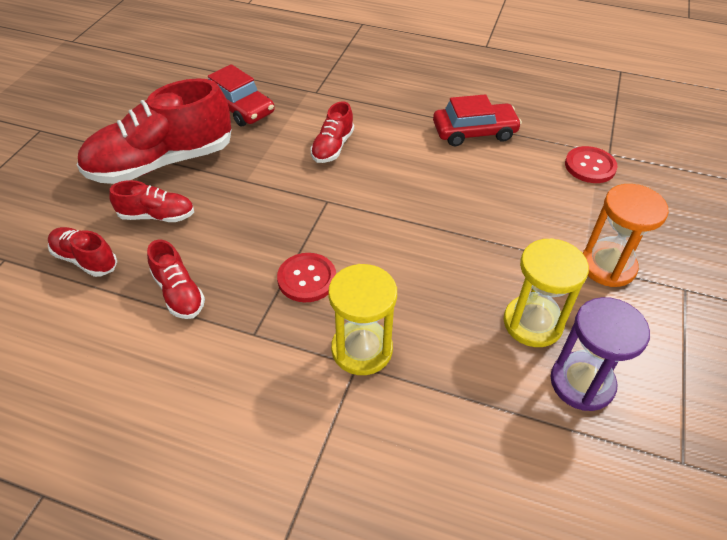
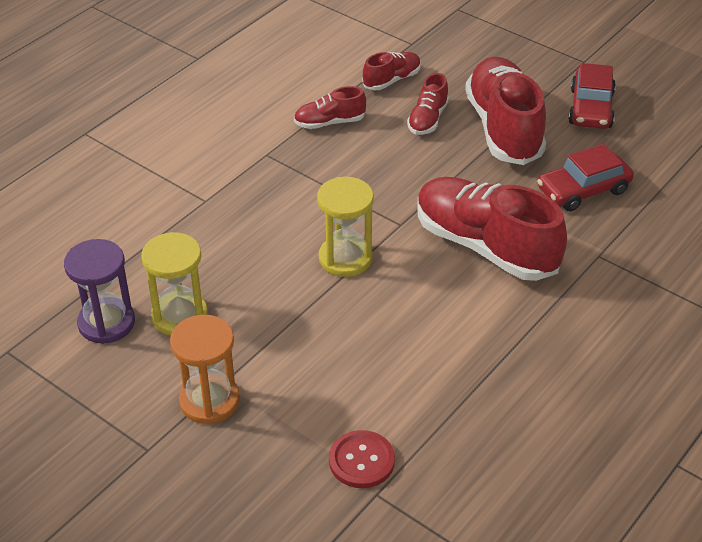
camera: 110 degrees right, 5 degrees down
(307, 279) = (307, 192): red button -> none
(332, 147) = (485, 246): red shoe -> red shoe, size x2.07
(362, 349) = (217, 207): yellow hourglass -> yellow hourglass (345, 258)
(474, 132) = (469, 374): red car -> red car (591, 108)

